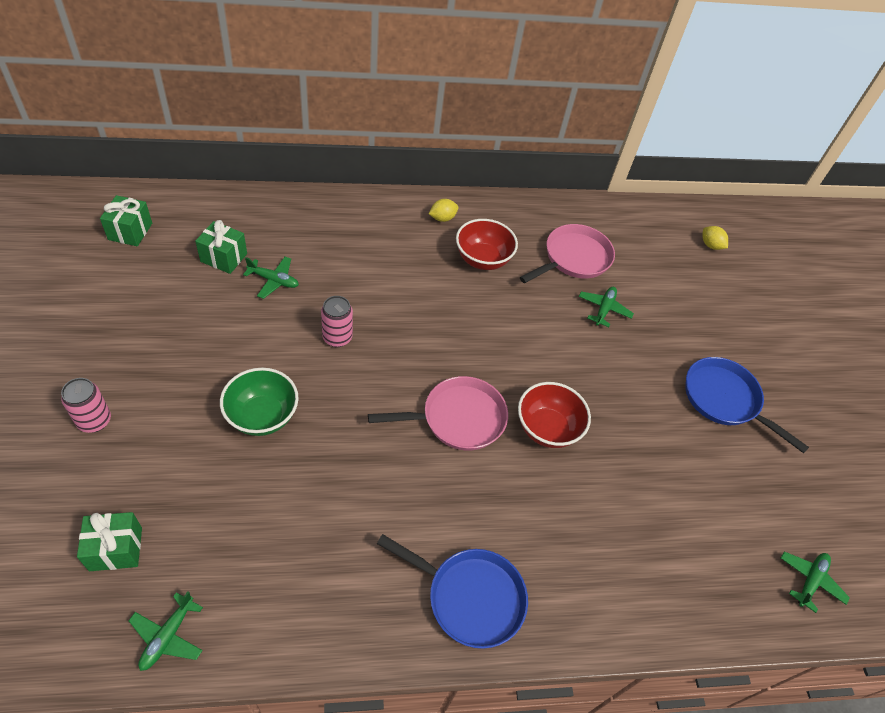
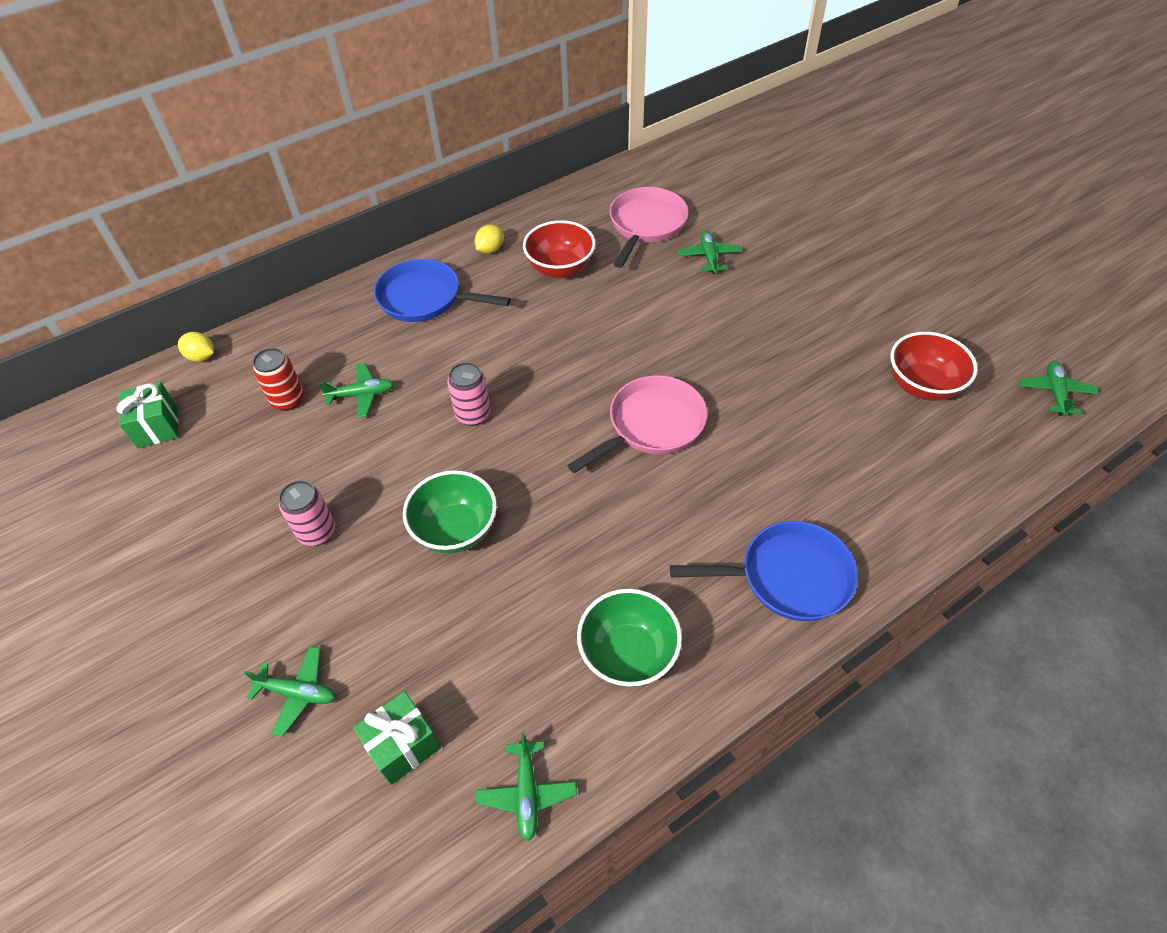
camera: 20 degrees left, 0 degrees up
(80, 469) = (298, 693): none -> green plane
(94, 421) = (274, 636): pink can -> pink can (317, 532)
(224, 258) = (288, 400): green gift -> red can
(310, 581) = (628, 654): none -> green bowl
(547, 428) = (740, 389): red bowl -> red bowl (922, 386)
(710, 245) = (759, 153): yellow lemon -> yellow lemon (201, 357)
(725, 400) = (873, 281): blue pan -> blue pan (425, 298)

